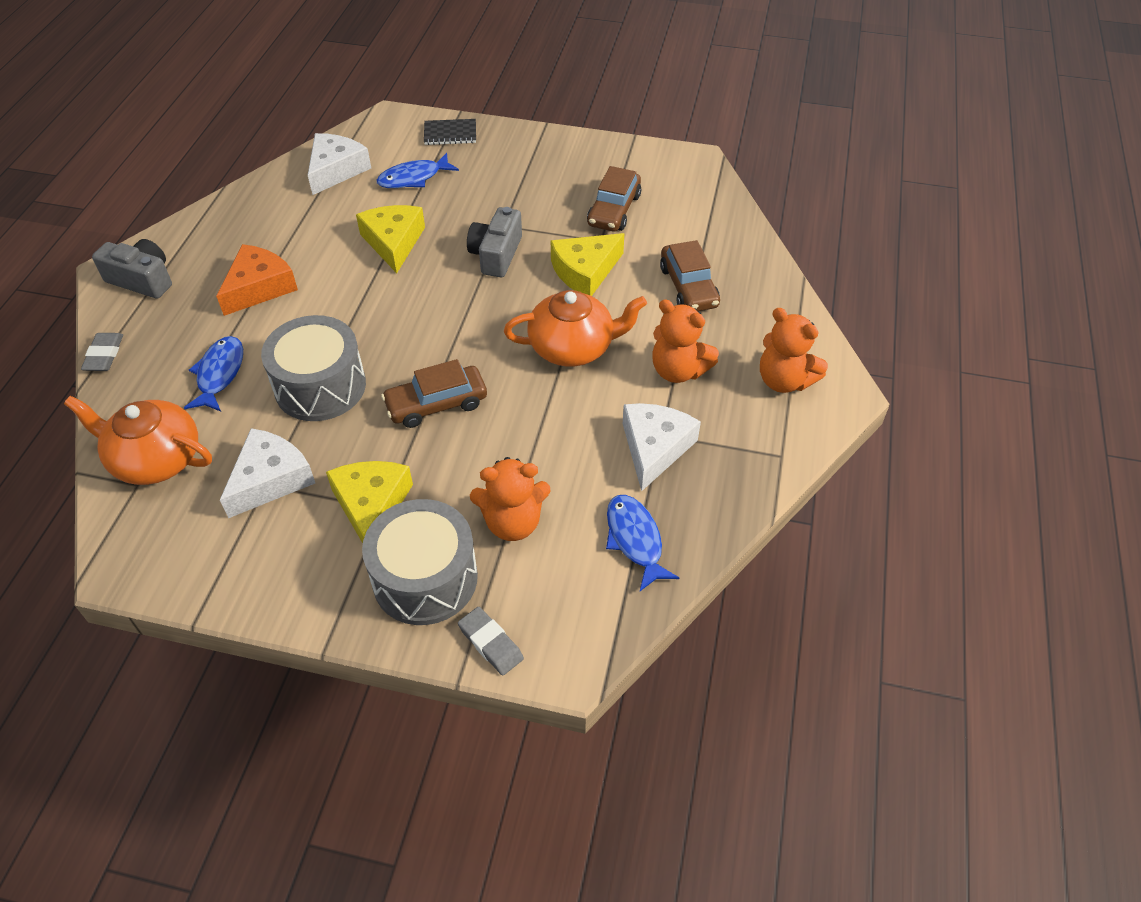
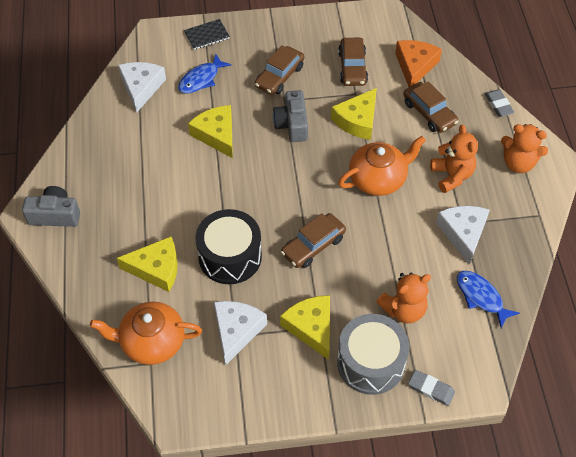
camera: 20 degrees left, 5 degrees up
(104, 355) = (65, 279): grey eraser -> grey eraser (498, 105)
(220, 374) = (156, 269): blue fish -> yellow cheese
(259, 287) = (143, 196): orange cheese -> orange cheese (415, 66)
(320, 386) = (230, 256): grey drum -> black drum
(513, 198) = (279, 76): none -> brown car
(678, 370) = (452, 175): orange teddy bear -> orange teddy bear turned 120 degrees counterclockwise

